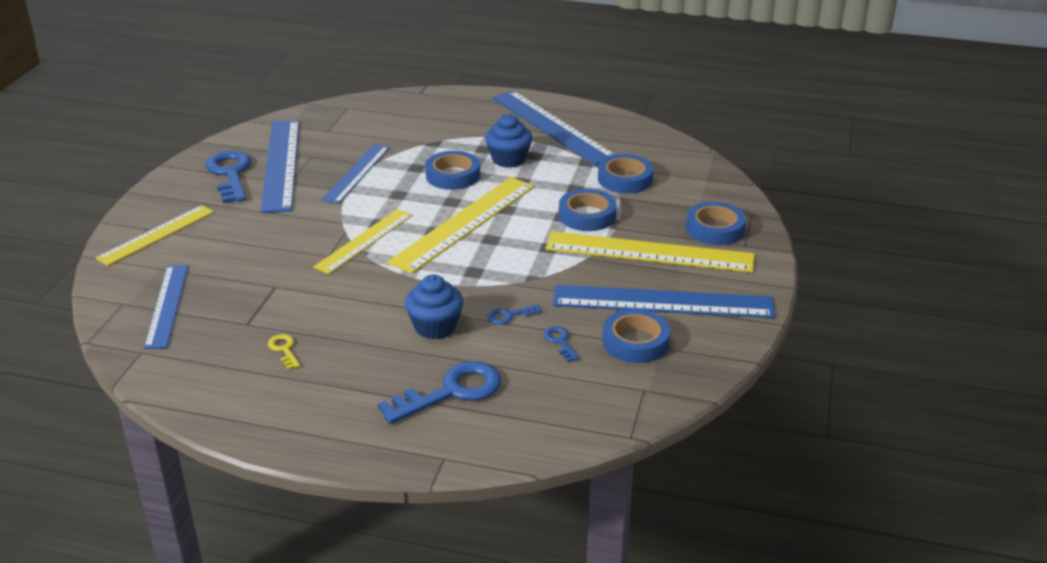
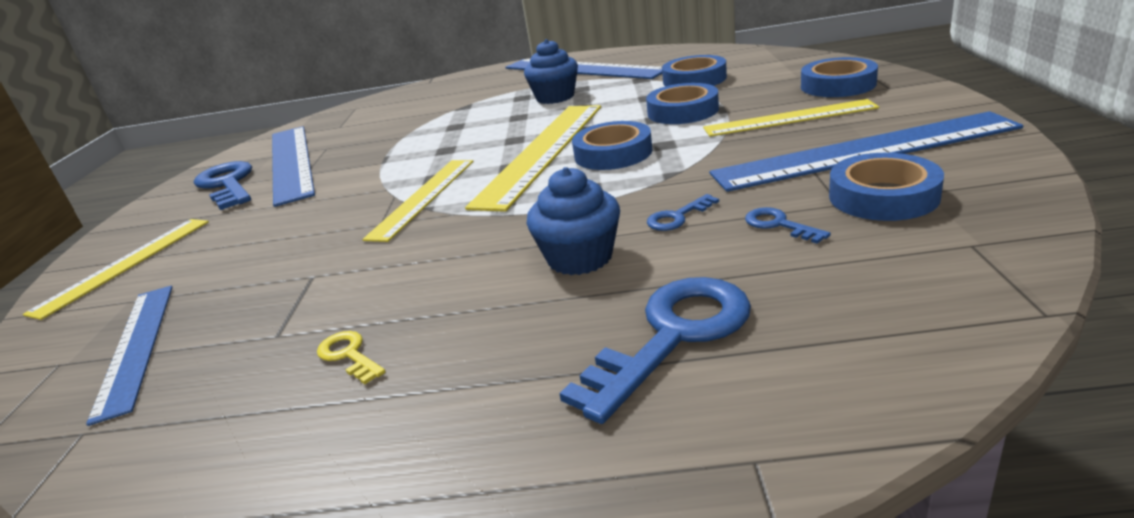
camera: 10 degrees left, 5 degrees down
(356, 173) = (386, 147): blue ruler -> none
(453, 175) = (501, 122): blue tape -> blue tape (613, 153)
(649, 252) = (789, 118): yellow ruler -> yellow ruler, size x0.64

